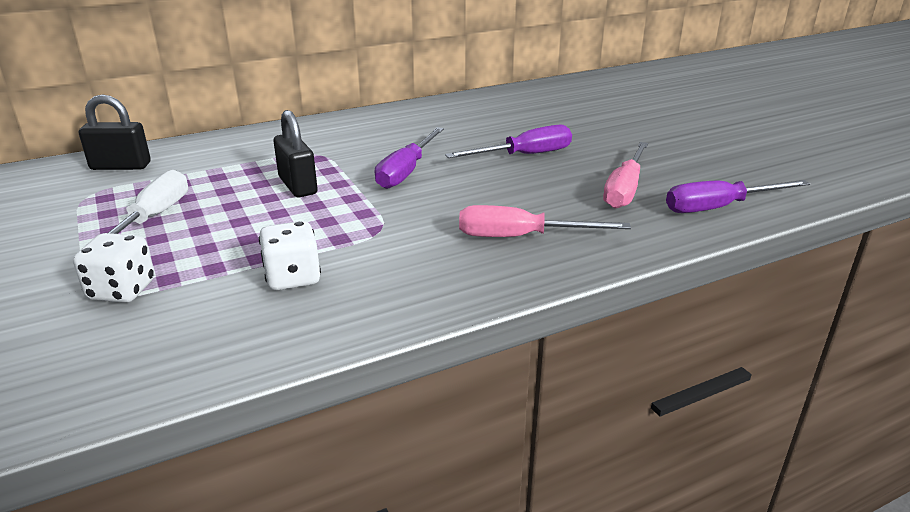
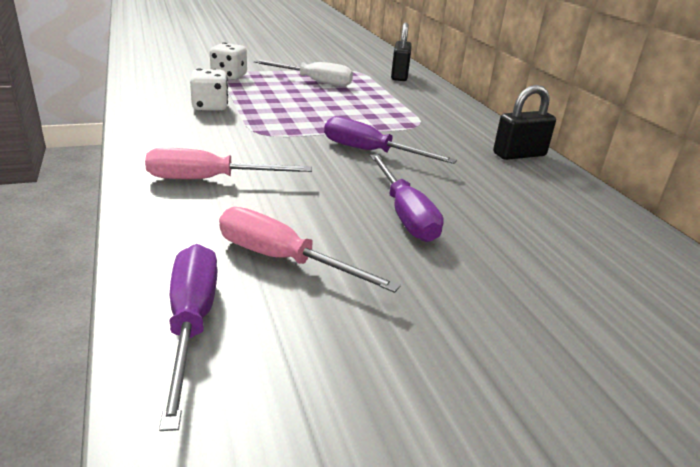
camera: 95 degrees right, 0 degrees up
(298, 186) = (352, 115): black padlock -> black padlock (519, 155)
(521, 237) = (210, 179): pink screwdriver -> pink screwdriver turned 105 degrees counterclockwise

